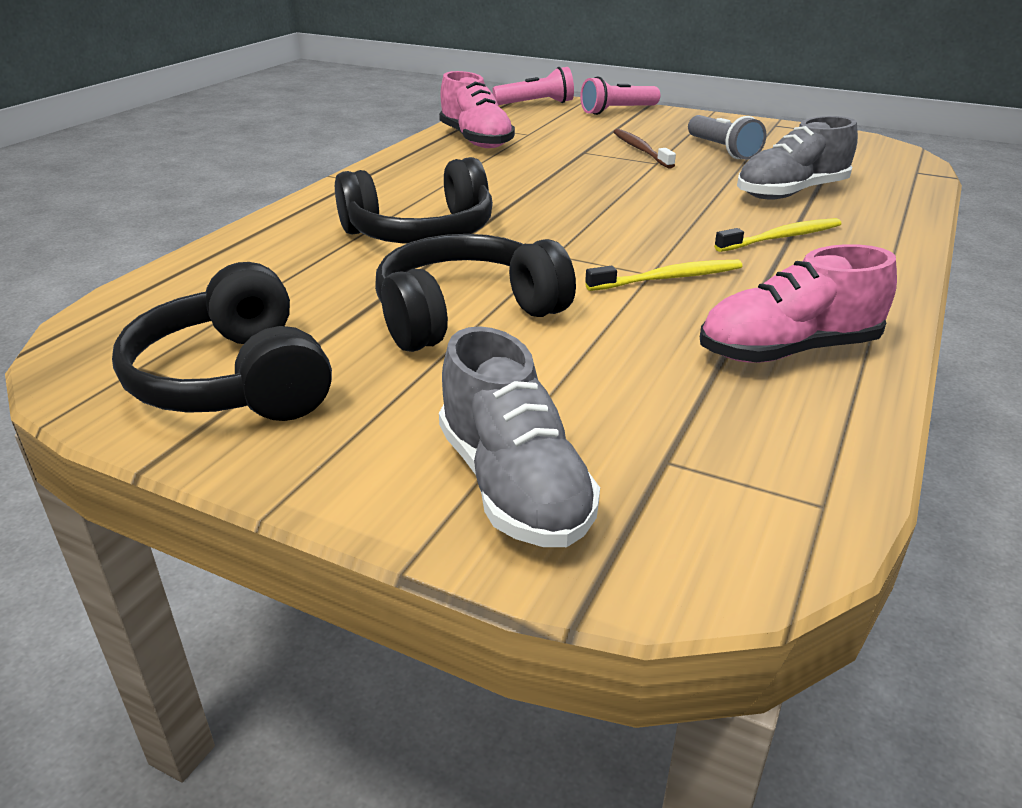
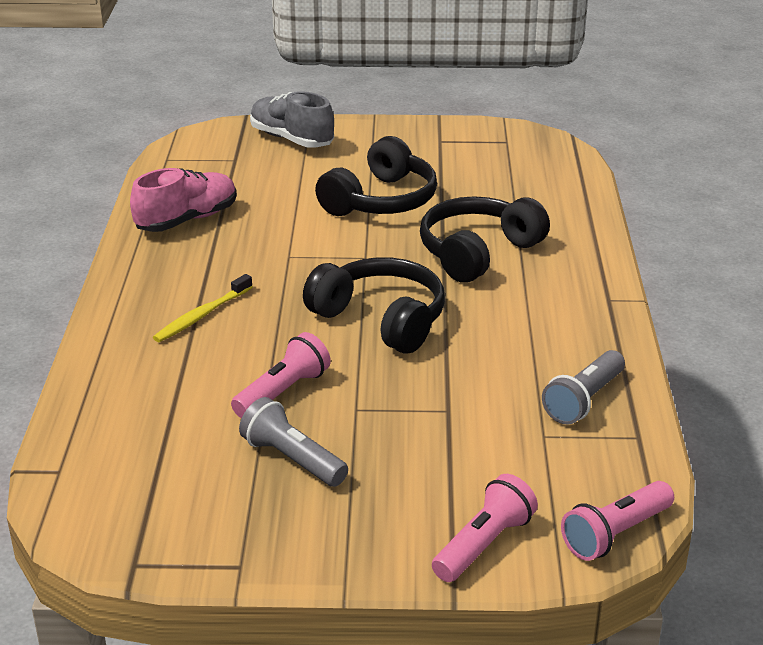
camera: 155 degrees right, 0 degrees up
(234, 380) = (453, 146): black headphones -> black headphones (381, 319)
(476, 140) = (584, 400): pink shoe -> grey flashlight
(641, 150) = (387, 431): brown toothbrush -> none
(667, 278) = (275, 254): yellow toothbrush -> none
(714, 178) = (282, 392): none -> pink flashlight
(791, 193) = (200, 385): grey shoe -> none

